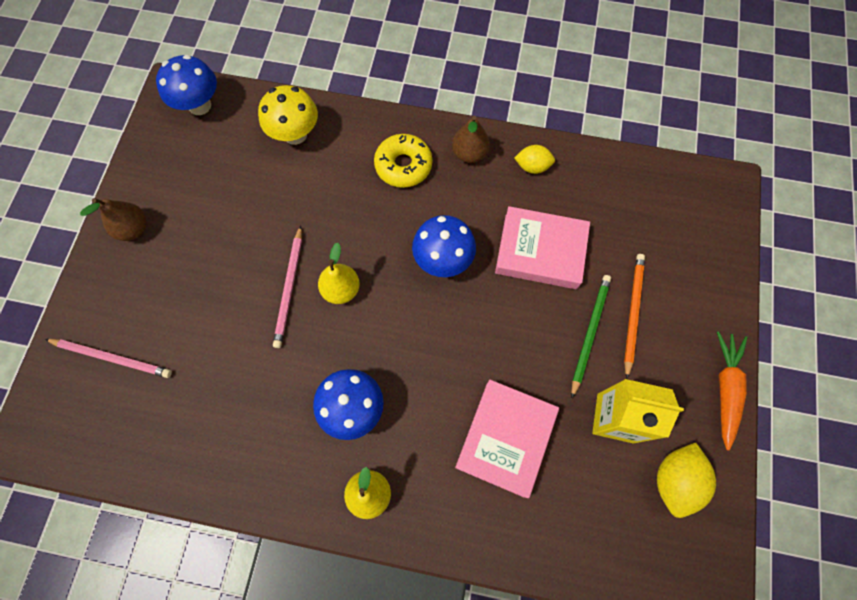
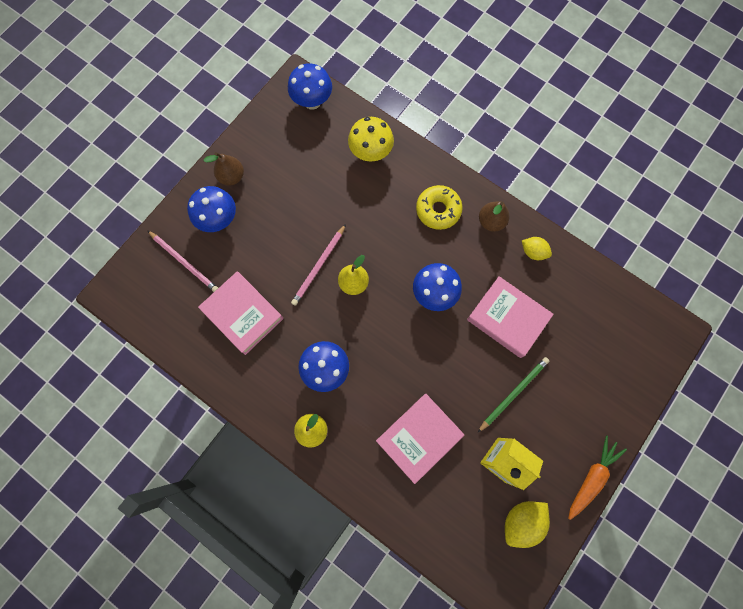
camera: 25 degrees right, 5 degrees up
(137, 286) = (219, 219): none -> blue mushroom
(217, 388) = (243, 314): none -> pink book
(632, 312) = (552, 393): orange pencil -> none

